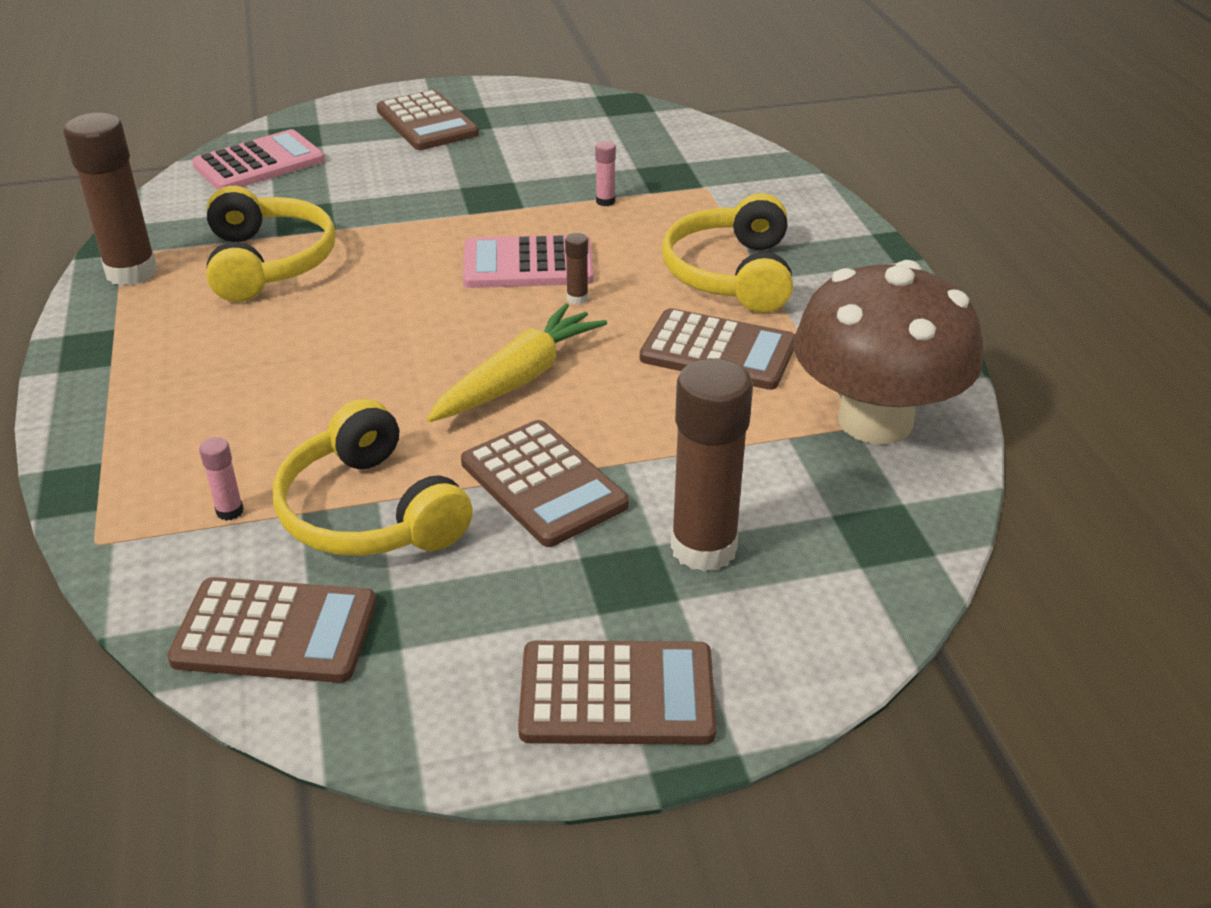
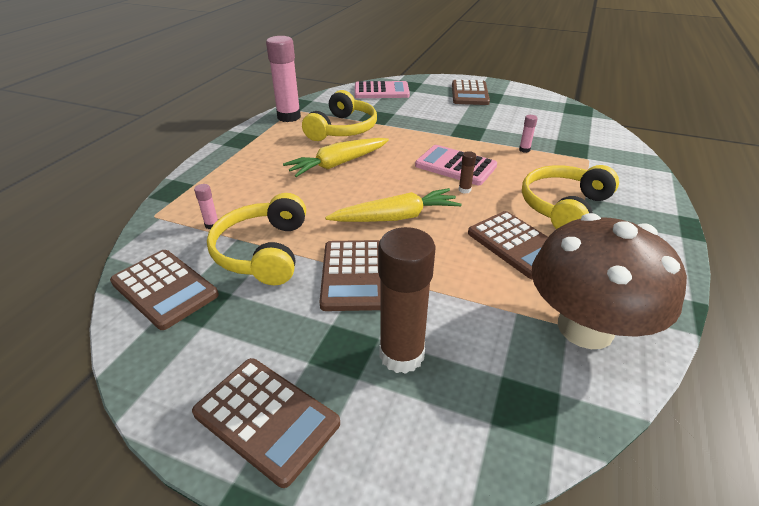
camera: 35 degrees right, 0 degrees up
(131, 272) = (289, 117): brown glue stick -> pink glue stick
(332, 328) = (338, 164): none -> yellow carrot

